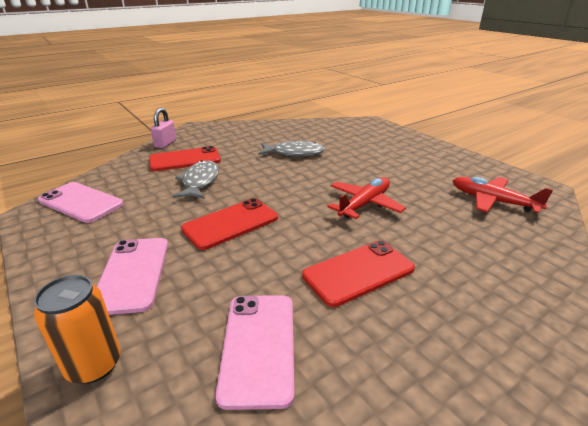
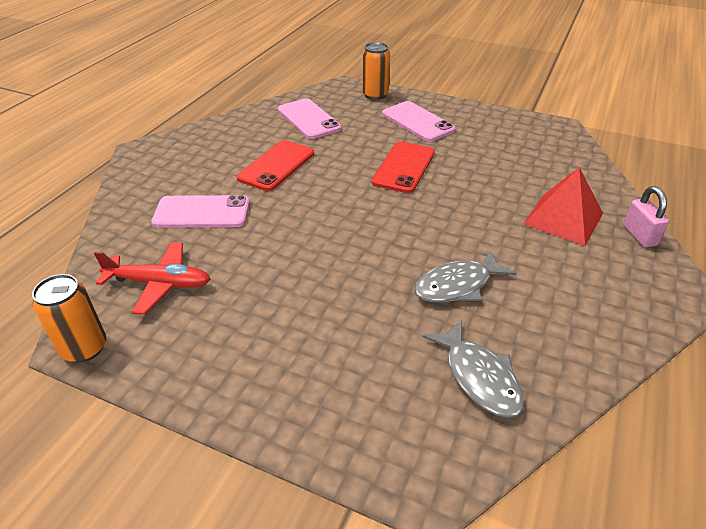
camera: 150 degrees right, 10 degrees up
(81, 202) = (546, 143): pink phone -> pink phone (202, 212)
(185, 159) = (563, 218): red phone -> red pyramid
(199, 181) = (494, 196): grey fish -> grey fish (479, 377)
(364, 204) = (304, 227): red plane -> none
(536, 183) = (84, 348): none -> orange can

